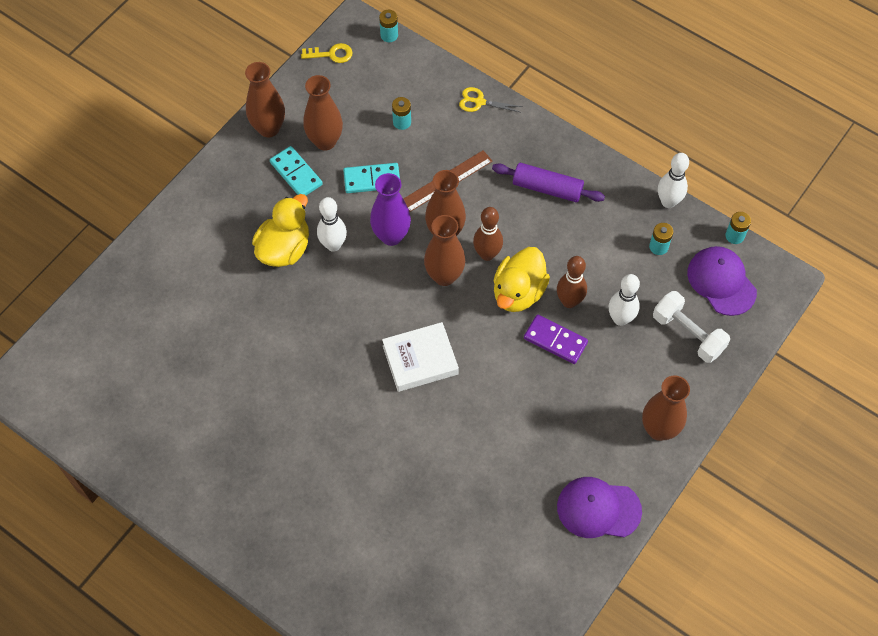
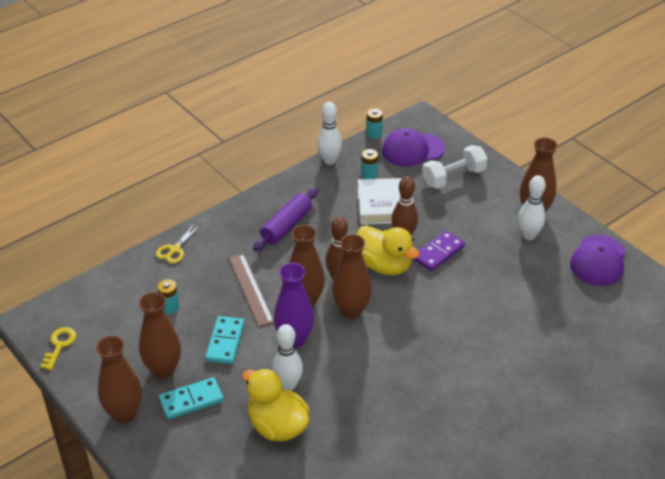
camera: 75 degrees left, 20 degrees down
(389, 35) = (63, 297): turquoise battery -> none
(420, 360) = (434, 344): white book -> white book (381, 206)
(620, 319) = (429, 211): white bowling pin -> white bowling pin (528, 235)

